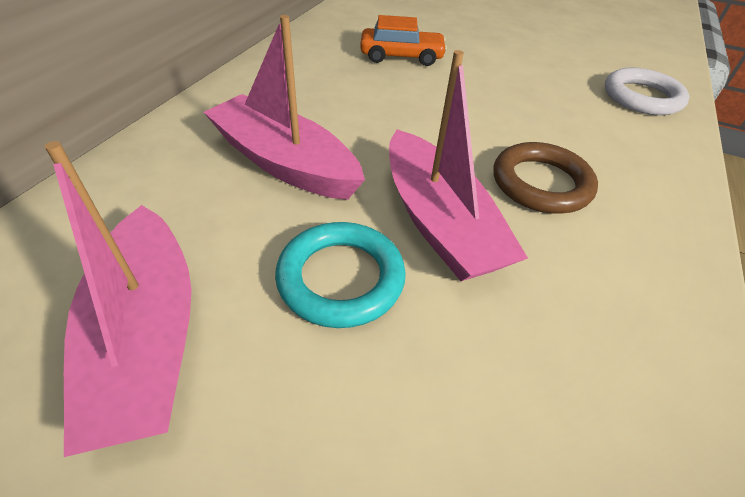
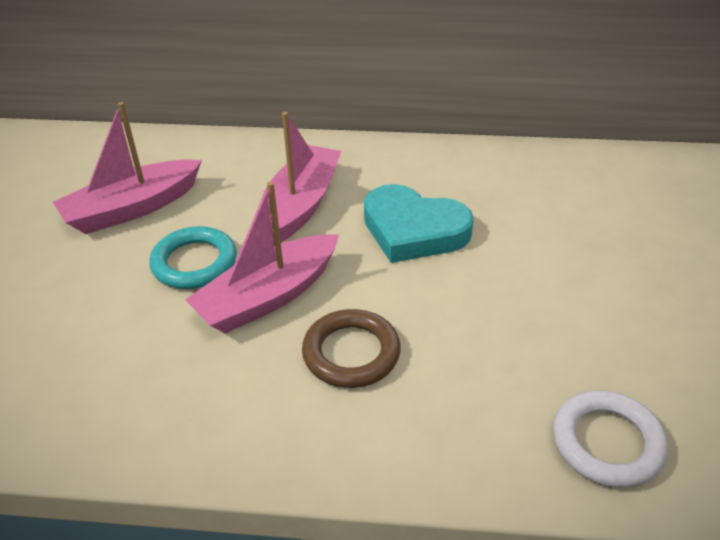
camera: 75 degrees right, 5 degrees down
(378, 107) = (413, 230): none -> turquoise heart
(401, 56) = (528, 222): orange car -> none

